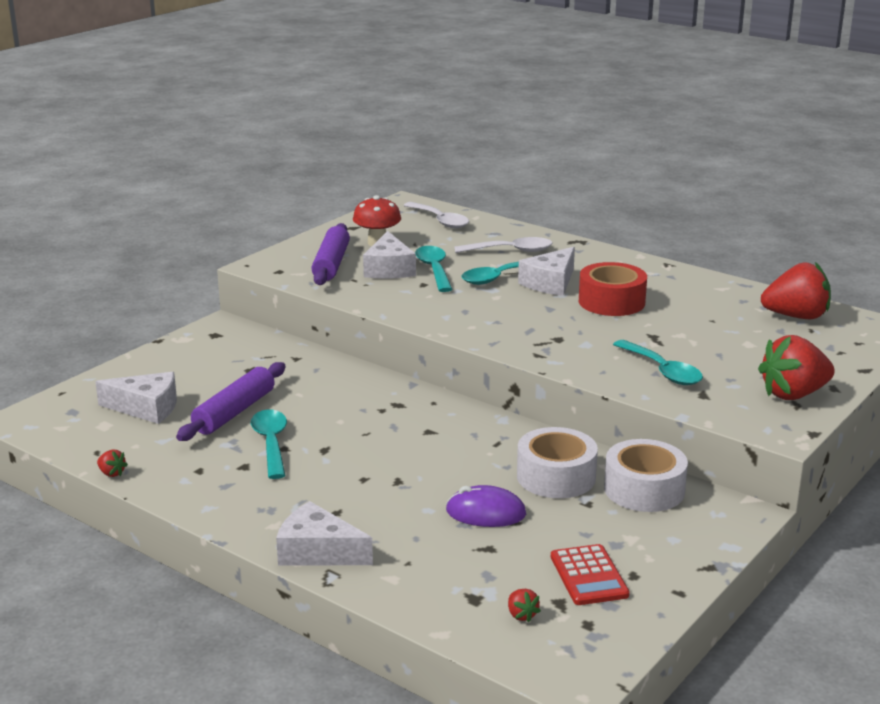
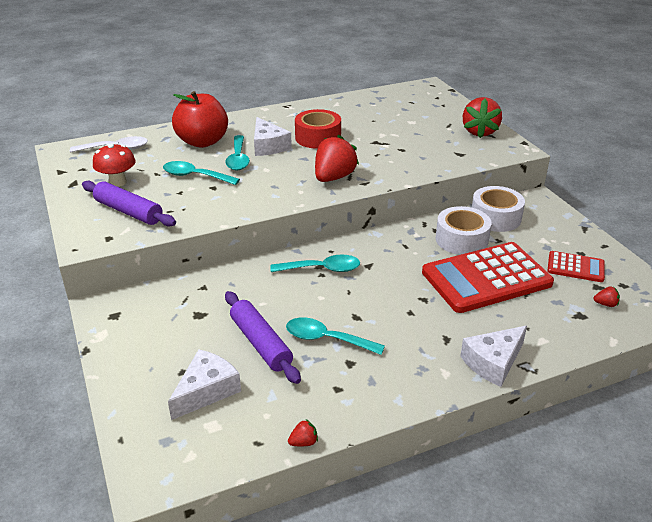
camera: 60 degrees left, 10 degrees up
(389, 269) = (170, 192): white cheese -> none
(485, 512) = (486, 278): purple mouse -> red calculator
(511, 251) = (202, 142): white spoon -> red apple
(662, 371) = (422, 154): turquoise spoon -> turquoise spoon (322, 269)
(796, 316) = (392, 99): red strawberry -> red strawberry (334, 177)

